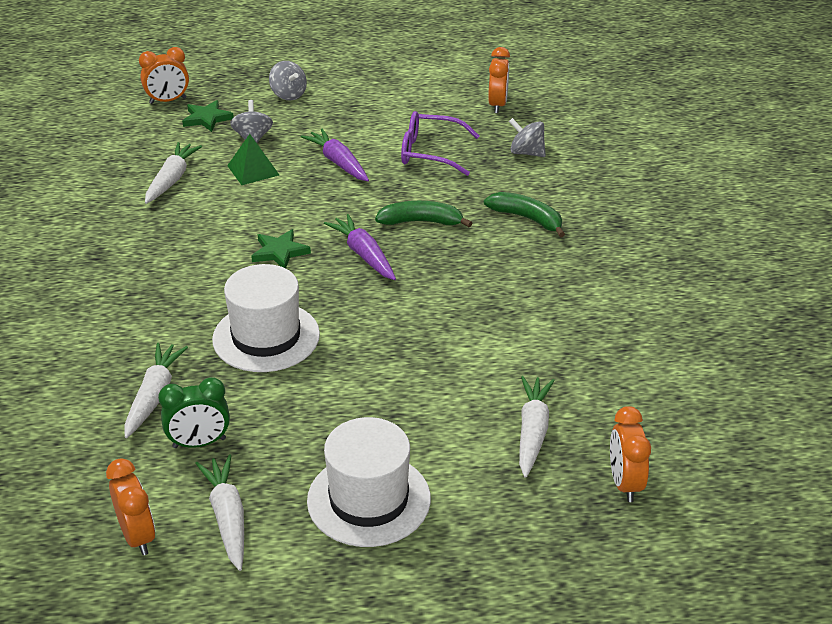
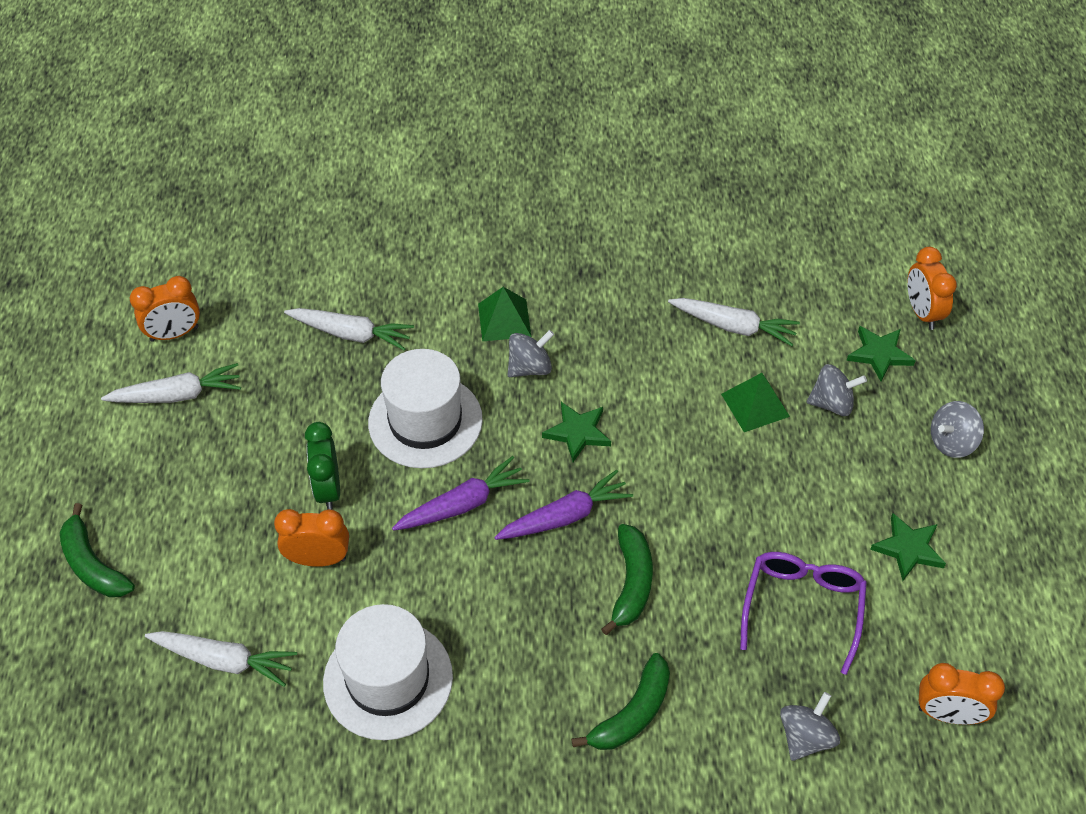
camera: 95 degrees right, 15 degrees up
(148, 299) = (504, 320): none -> green pyramid
(199, 443) = (278, 371): green clock -> green clock (328, 489)
(207, 280) = (530, 367): none -> grey spinning top
(338, 162) = (774, 496): purple carrot -> purple carrot (462, 504)
(369, 499) = (168, 503): white hat -> white hat (388, 679)
(378, 113) = (908, 549): none -> green star
(447, 545) = (93, 564): none -> green banana
(624, 483) = (124, 741): orange clock -> orange clock (318, 559)

